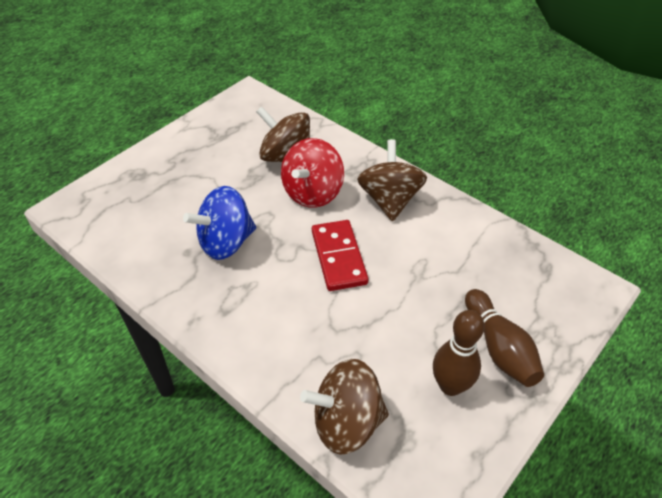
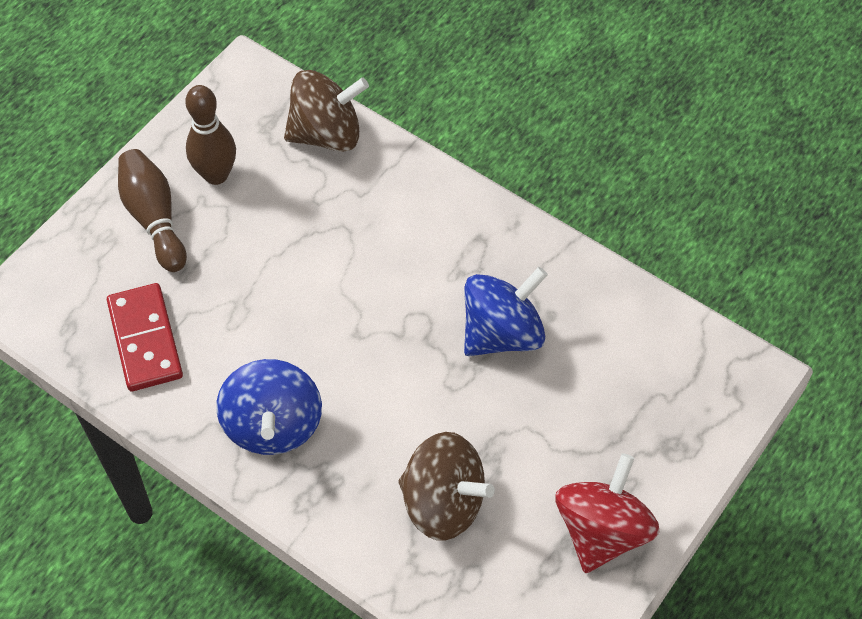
camera: 175 degrees right, 10 degrees up
(313, 193) = (391, 430): red spinning top -> red spinning top (602, 531)
(338, 257) = (345, 321): red domino -> red domino (145, 339)
(390, 200) = (273, 425): brown spinning top -> blue spinning top

